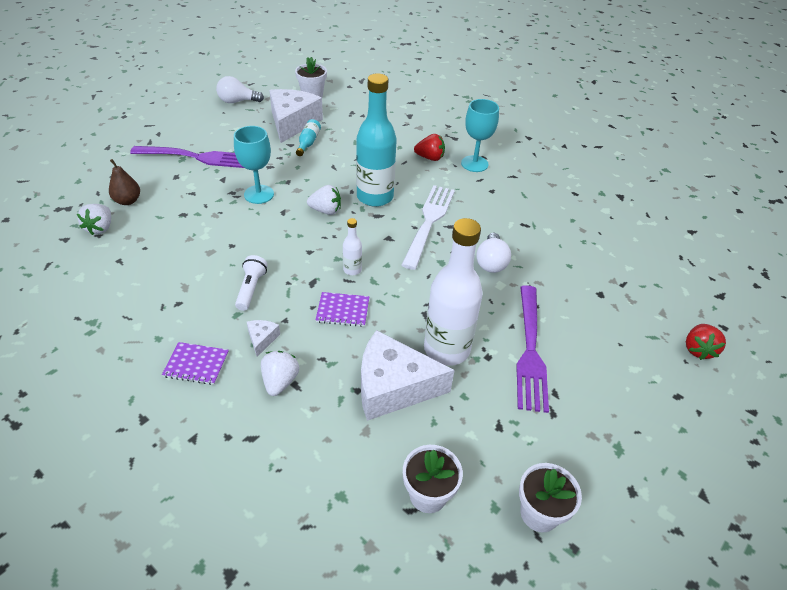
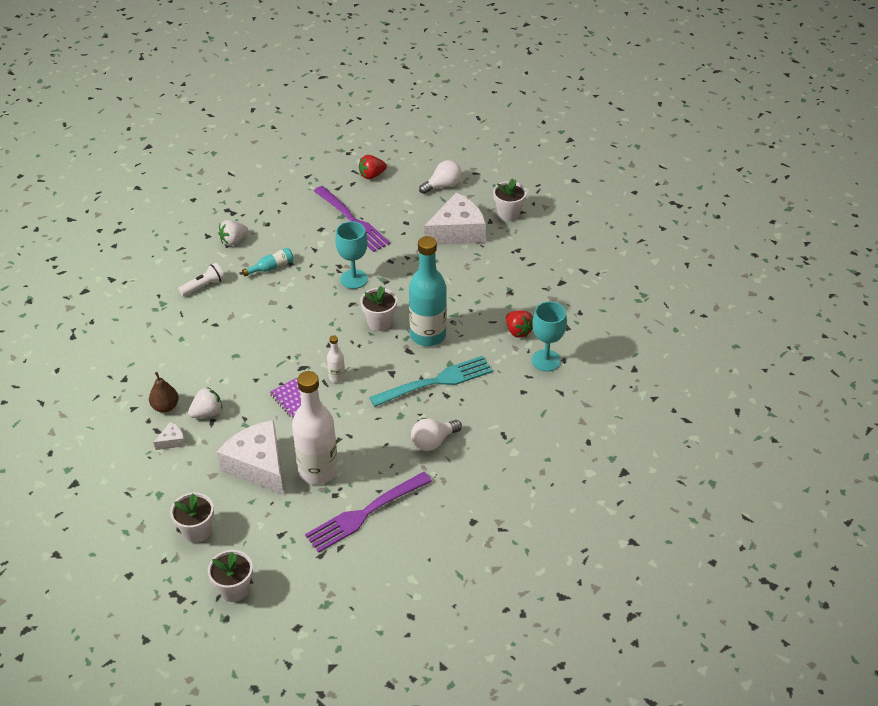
camera: 50 degrees right, 0 degrees up
(128, 201) = (270, 230): brown pear -> brown pear (165, 407)
(196, 364) = (180, 369): purple notebook -> none
(237, 101) = (443, 185): white light bulb -> white light bulb turned 105 degrees clockwise
(251, 288) = (263, 345): white flashlight -> white flashlight (204, 286)
(262, 339) = (229, 381): white cheese -> white cheese (172, 441)
(308, 143) = (444, 257): turquoise bottle -> turquoise bottle (271, 267)
(326, 211) = (379, 322): white strawberry -> white flower pot
(429, 223) = (435, 382): white fork -> turquoise fork
(698, 349) = (476, 607): red strawberry -> red strawberry (372, 175)

